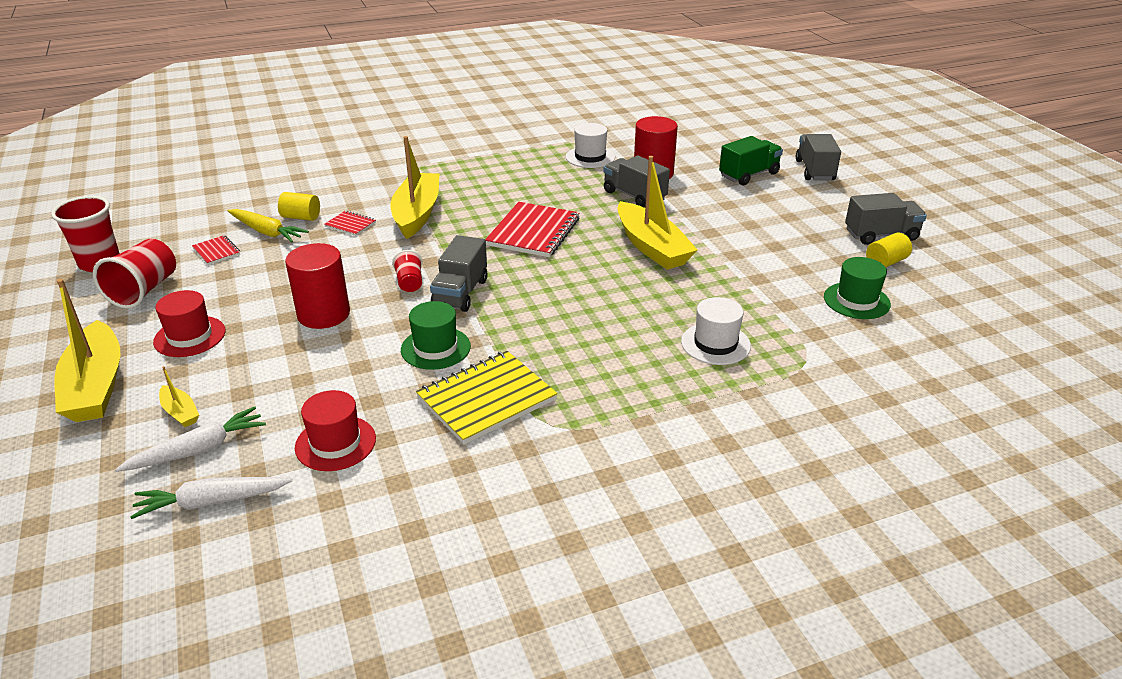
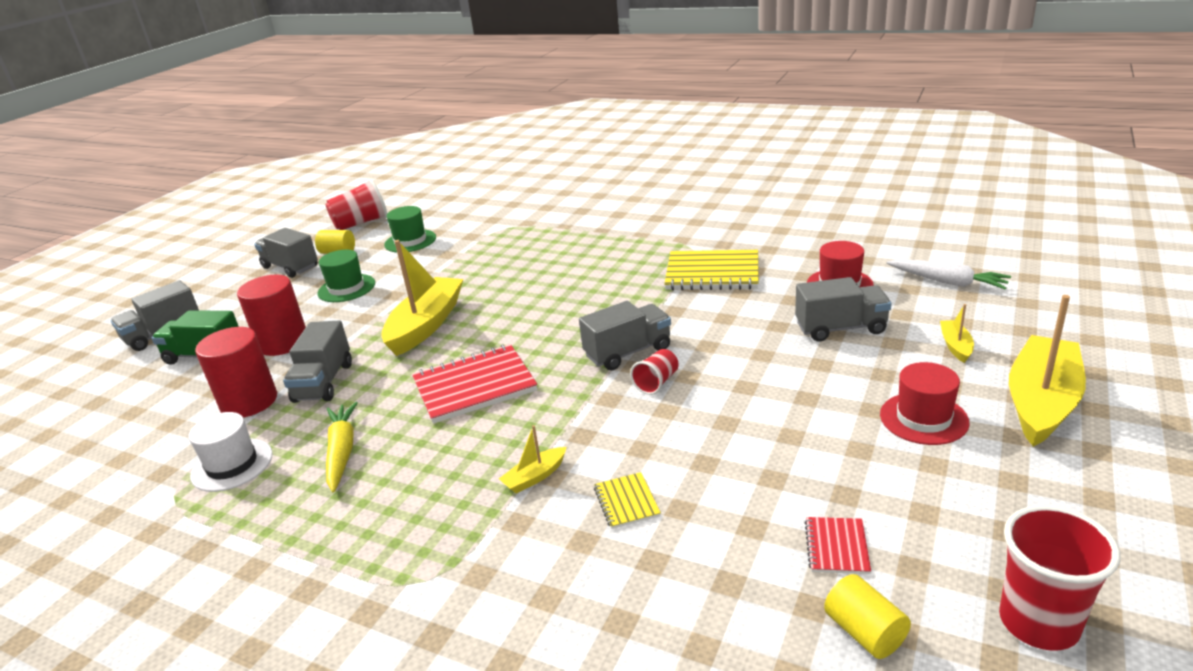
camera: 130 degrees left, 5 degrees down
(144, 290) = (967, 517): red cup -> red cup (361, 223)
(198, 450) = (947, 314): white carrot -> none
(267, 232) = (742, 551): yellow carrot -> yellow carrot (342, 452)
(299, 387) = (840, 328): none -> grey truck
(301, 217) = (673, 557): yellow cylinder -> yellow cylinder (864, 632)
(324, 314) = (769, 385): red cylinder -> red cylinder (283, 342)
(350, 225) = (626, 502): red notebook -> yellow notebook
(417, 214) = (535, 477): yellow boat -> yellow boat, size x0.45
(435, 348) = (705, 316): green hat -> green hat (346, 288)
(715, 344) = (531, 251): white hat -> none

